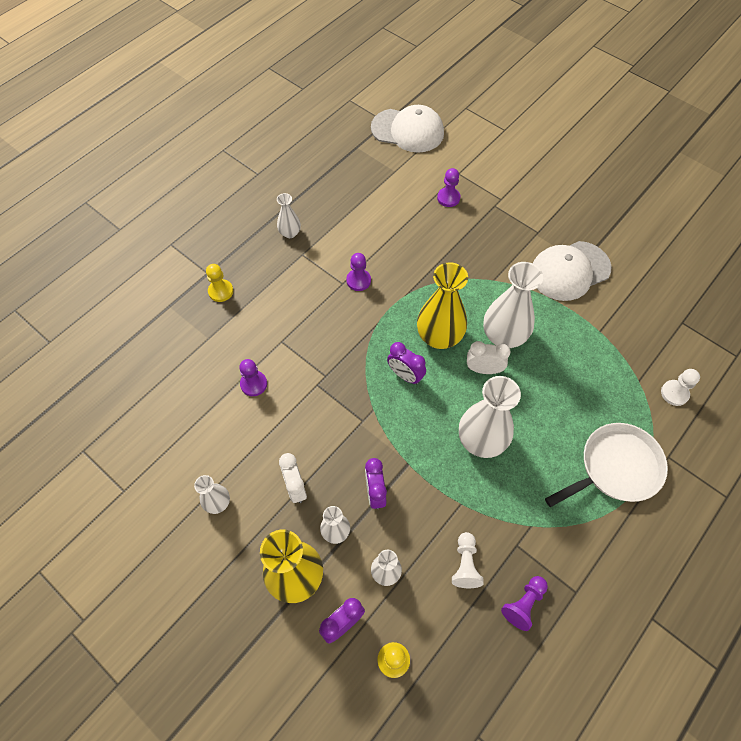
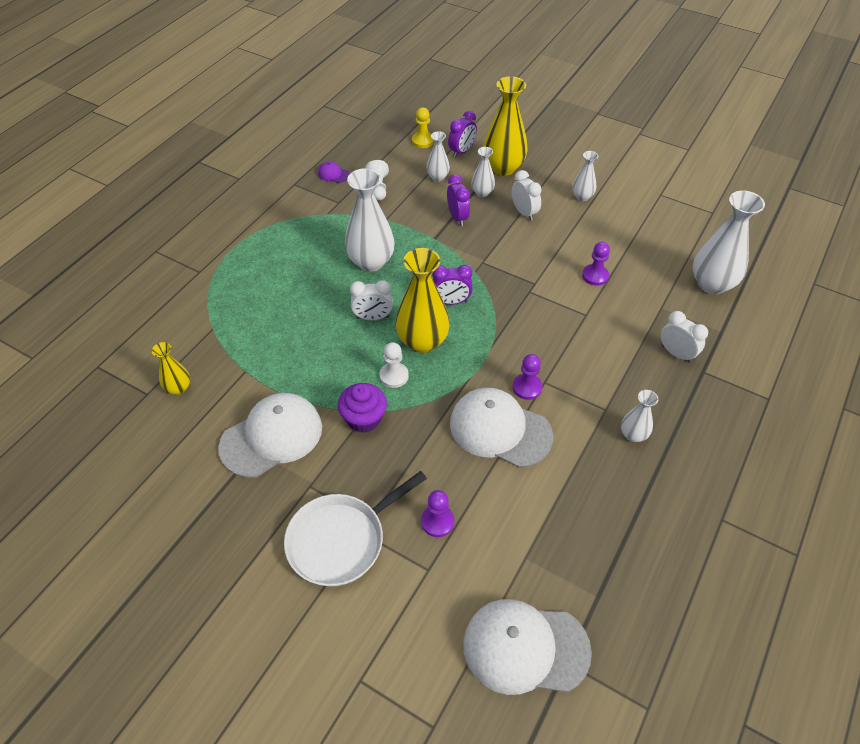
camera: 170 degrees right, 10 degrees down
(221, 291) = (676, 353): yellow pawn -> white clock
(390, 251) = (500, 429): none -> white cap
(405, 375) = (451, 302): purple clock -> purple clock turned 150 degrees clockwise
(496, 274) = (364, 418): none -> purple cupcake
(503, 336) = (353, 351): white vase -> white vase (711, 284)
(523, 604) = (333, 174): purple pawn -> purple cap
(616, 468) = (249, 258): white pan -> white pan (341, 540)
(656, 323) = (178, 388): none -> yellow vase
(674, 393) = (178, 322): white pawn -> white pawn (394, 376)

